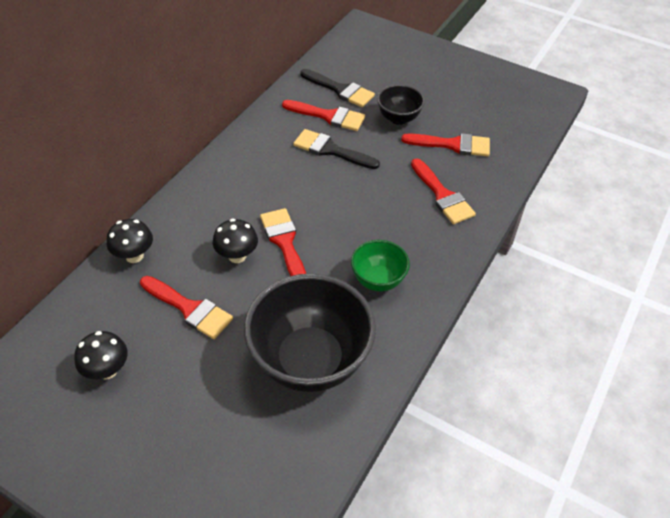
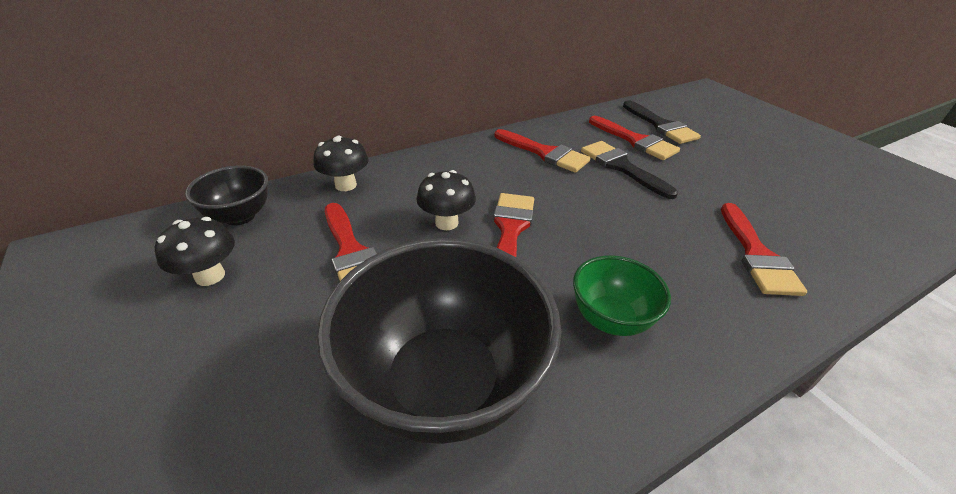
camera: 30 degrees right, 10 degrees down
(398, 118) = (721, 164): black bowl -> black bowl (240, 216)
(452, 145) = (790, 207): red brush -> red brush (545, 153)

